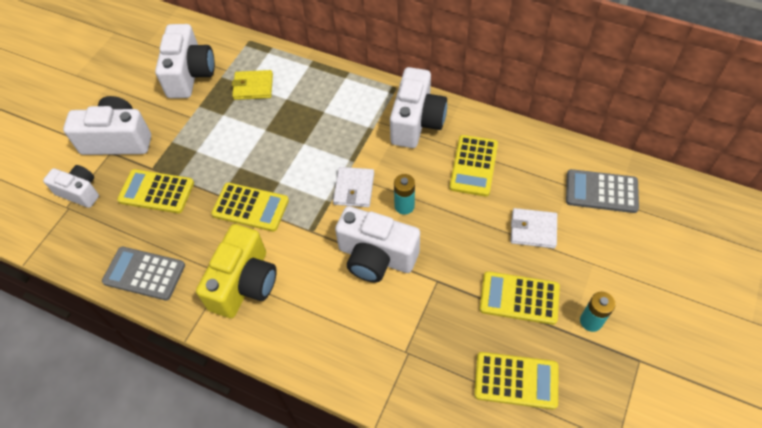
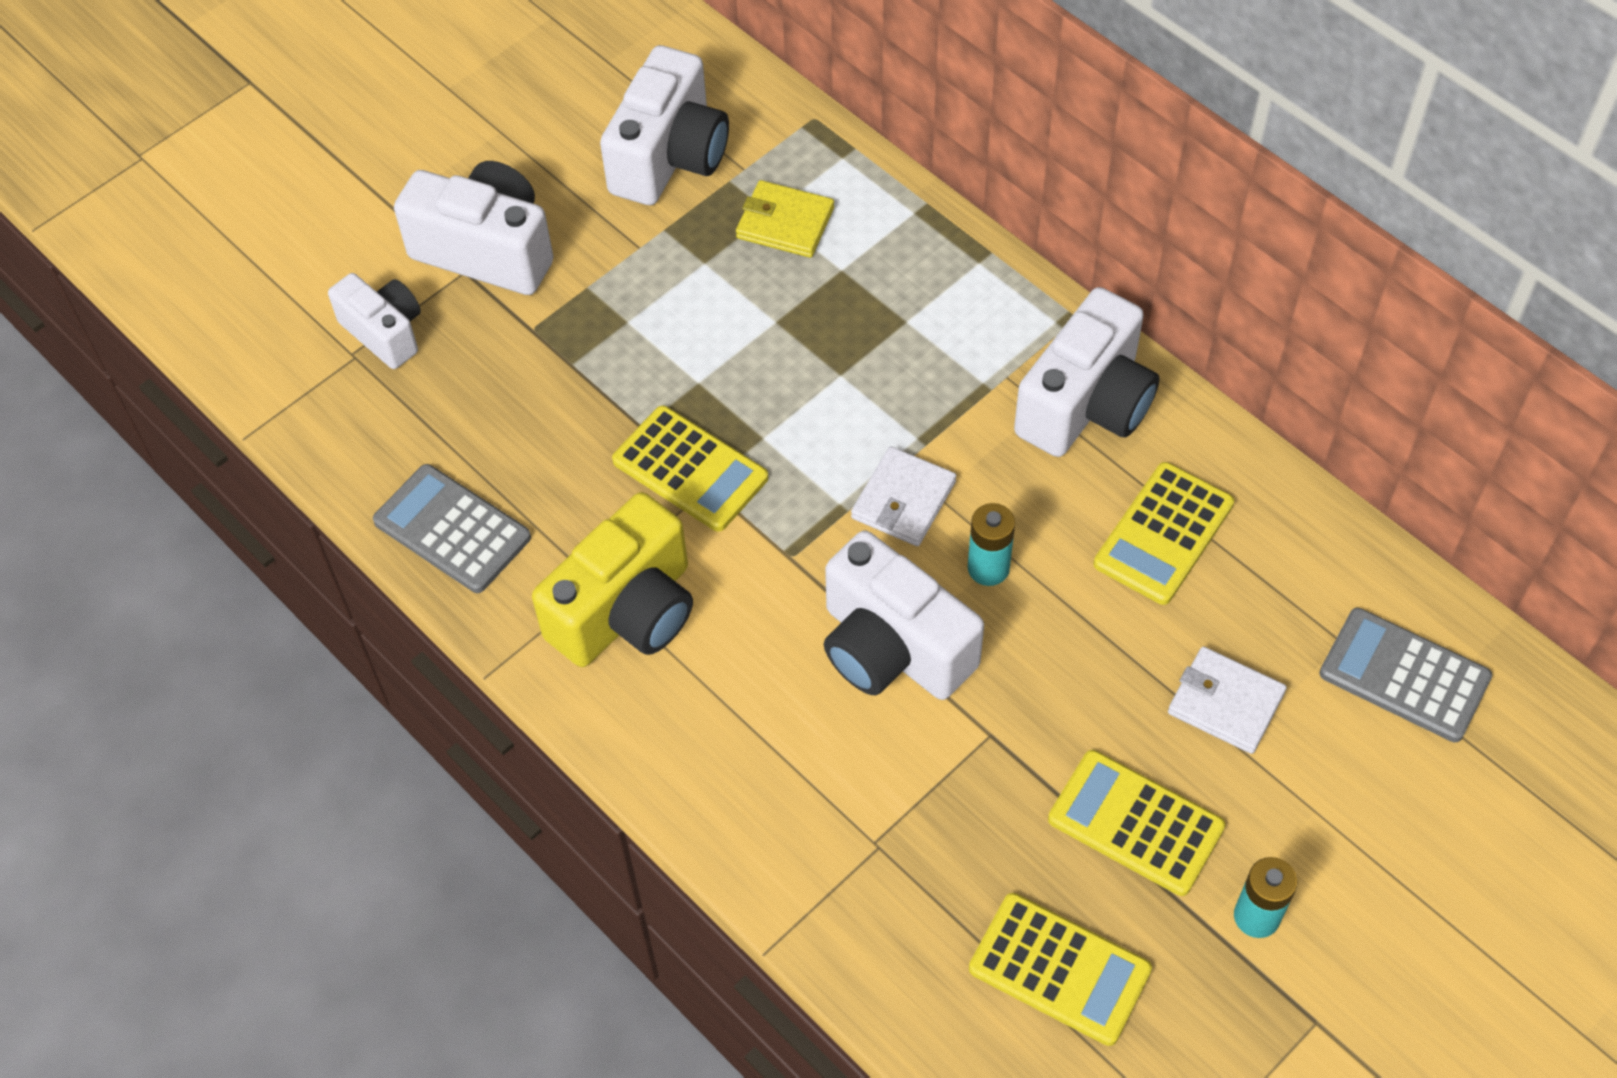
camera: 20 degrees right, 0 degrees up
(156, 192) = (525, 379): yellow calculator -> none

